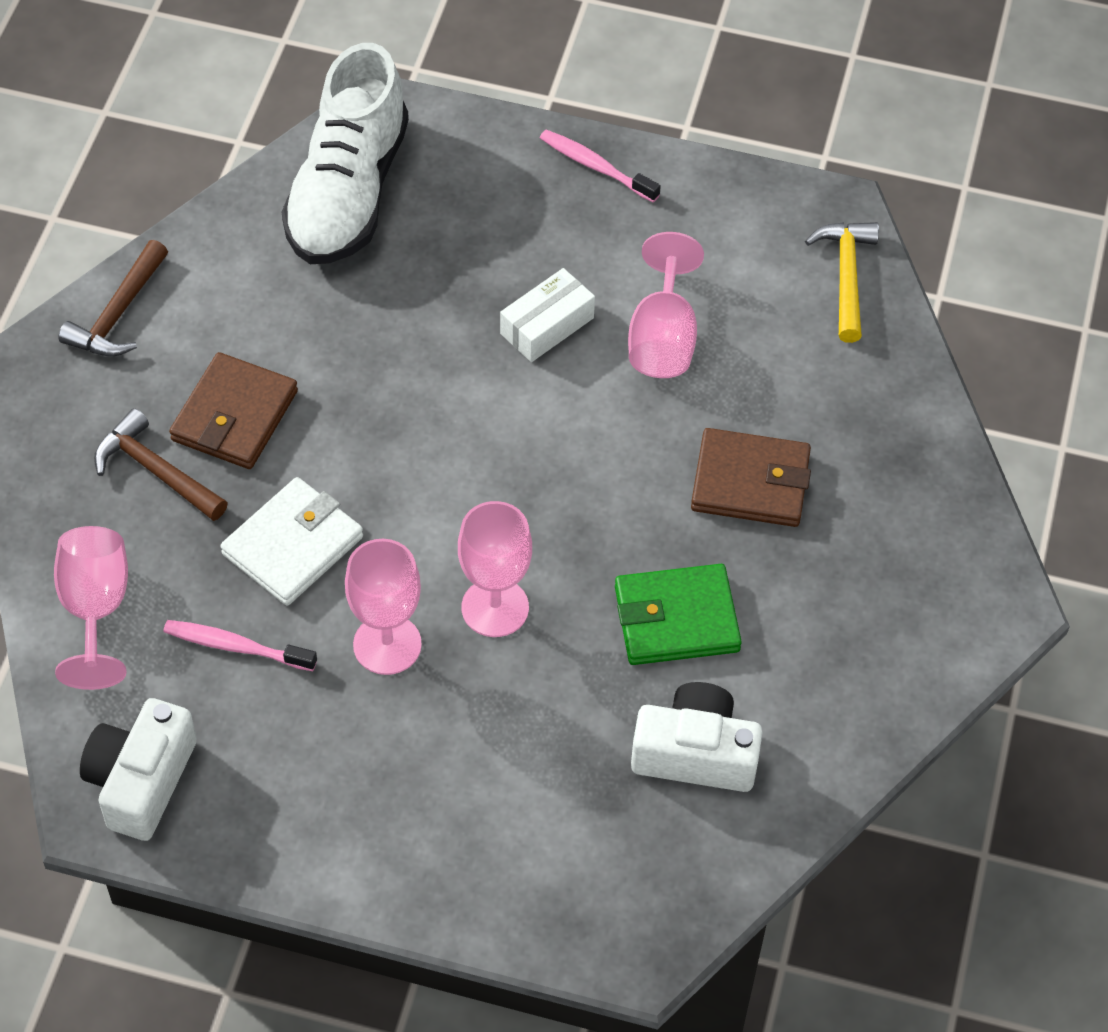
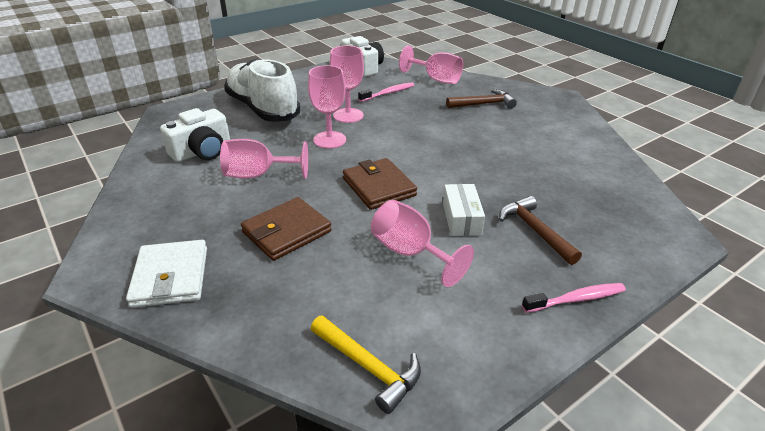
camera: 130 degrees right, 20 degrees down
(118, 314) = (577, 121): brown hammer -> brown hammer (534, 230)
(234, 416) = (494, 125): brown wallet -> brown wallet (379, 187)
(293, 545) = (416, 115): white wallet -> white wallet (171, 277)
(348, 192) = (616, 199): white shoe -> white shoe (263, 109)
(676, 619) = (258, 175): green wallet -> pink goblet

